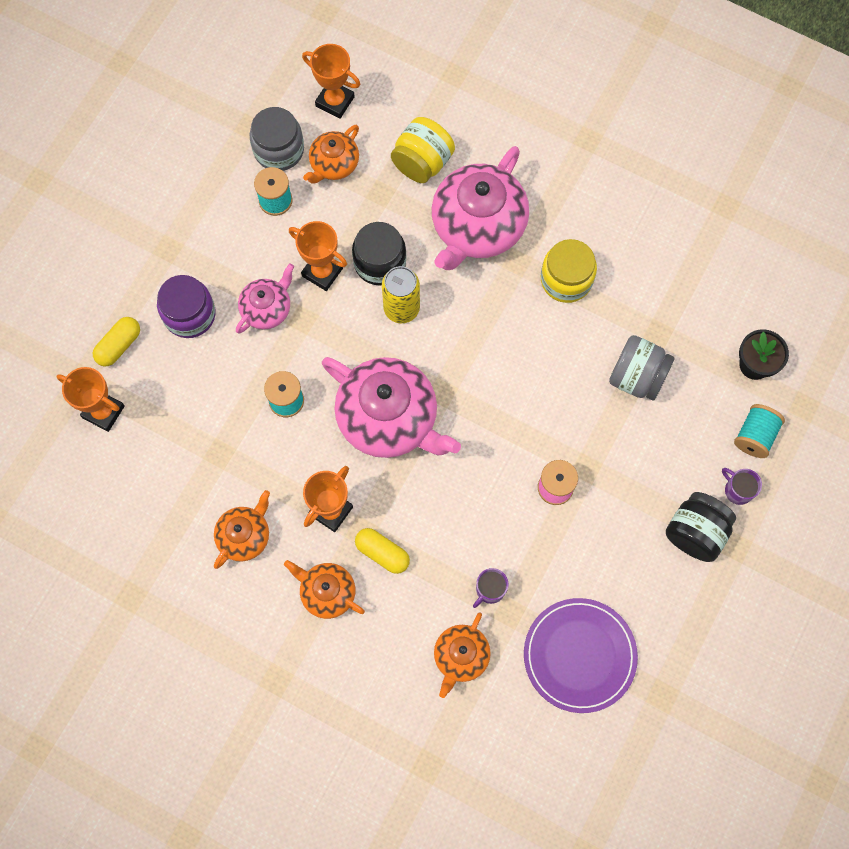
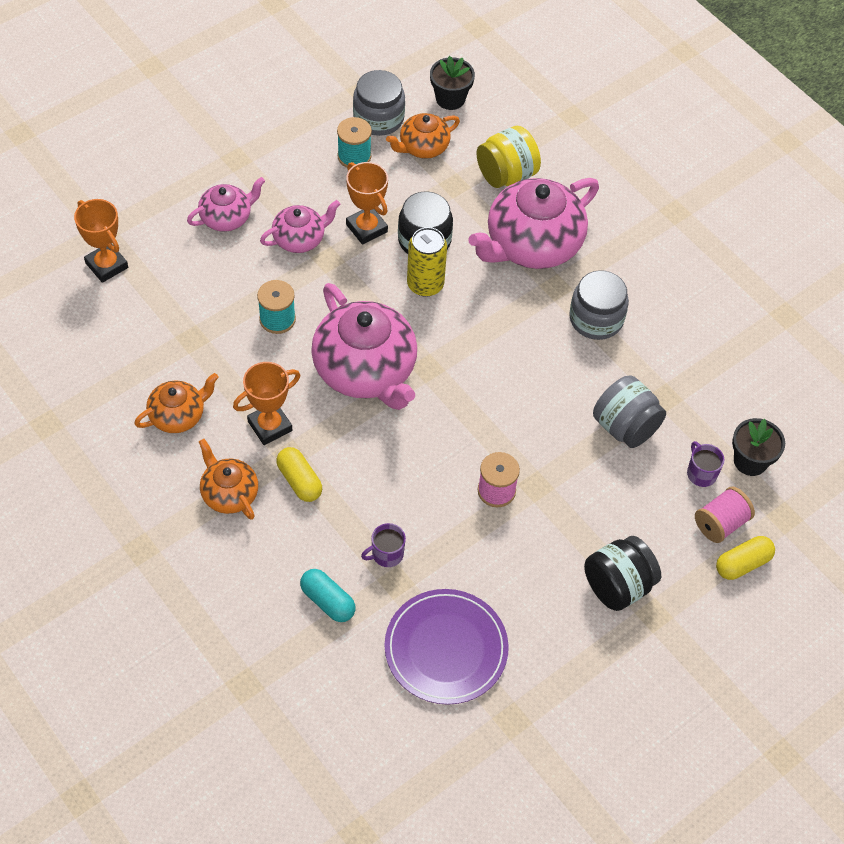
camera: 20 degrees right, 15 degrees down
(119, 345) = (150, 218): yellow capsule -> yellow capsule (742, 564)
(189, 314) = (227, 217): purple jar -> pink teapot
(335, 101) = (450, 99): orange trophy -> black flower pot
(461, 656) = (328, 601): orange teapot -> turquoise capsule
(566, 279) = (596, 319): yellow jar -> grey jar
(737, 490) = (680, 565): purple mug -> purple mug (701, 473)
(755, 436) = (720, 523): turquoise spool -> pink spool

